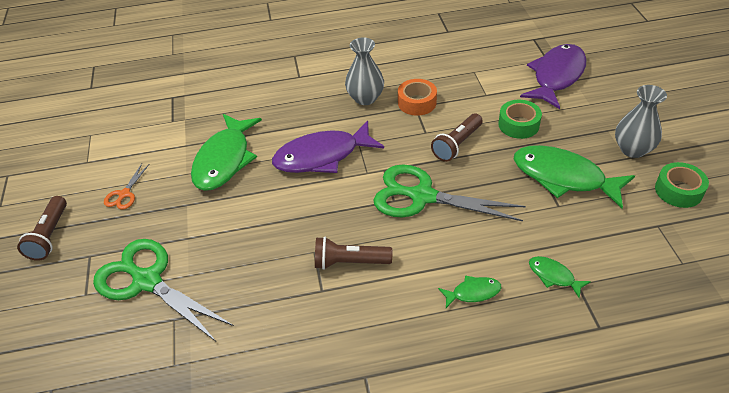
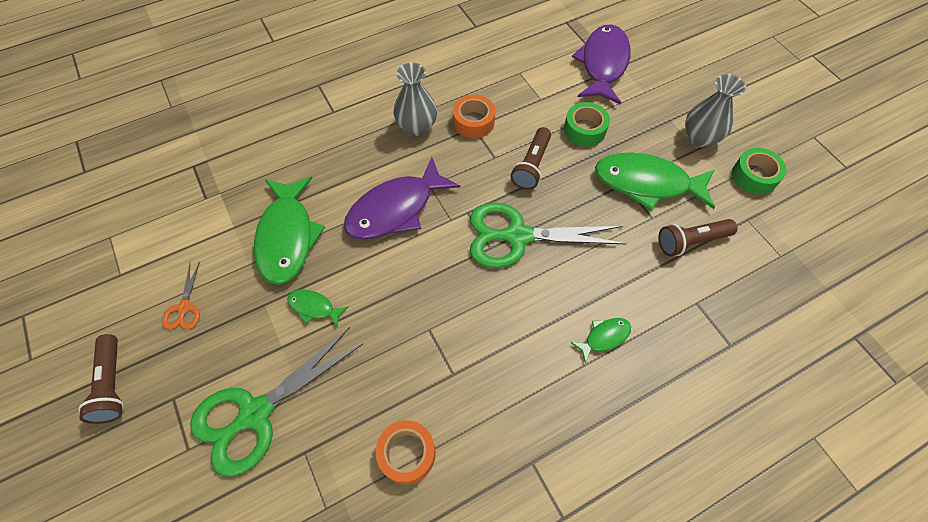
camera: 20 degrees left, 15 degrees up
(147, 281) = (255, 413): green scissors -> green scissors turned 60 degrees counterclockwise
(257, 341) = (407, 453): none -> orange tape
(349, 262) = (470, 333): brown flashlight -> brown flashlight (691, 242)
(553, 276) = (673, 299): green fish -> green fish (314, 307)

